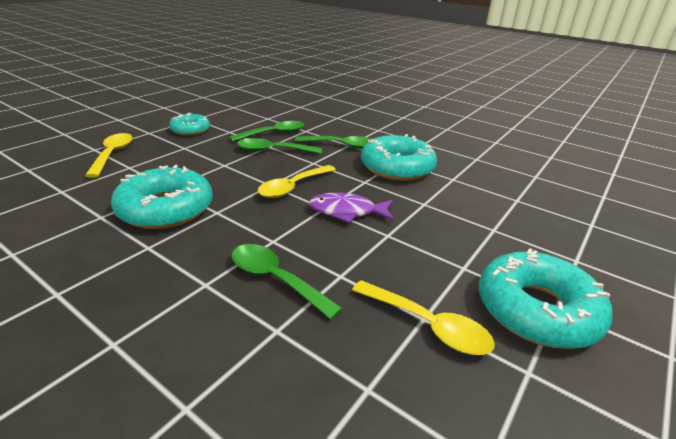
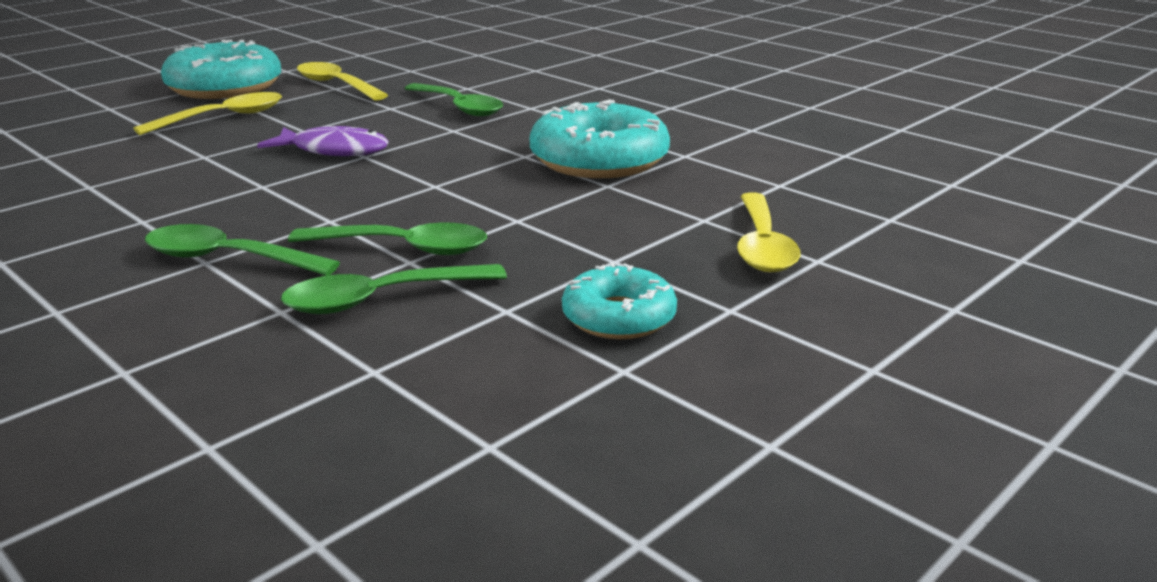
camera: 170 degrees left, 5 degrees down
(293, 187) = (396, 181): yellow spoon -> yellow spoon (223, 118)
(397, 167) = (164, 207): turquoise donut -> none

